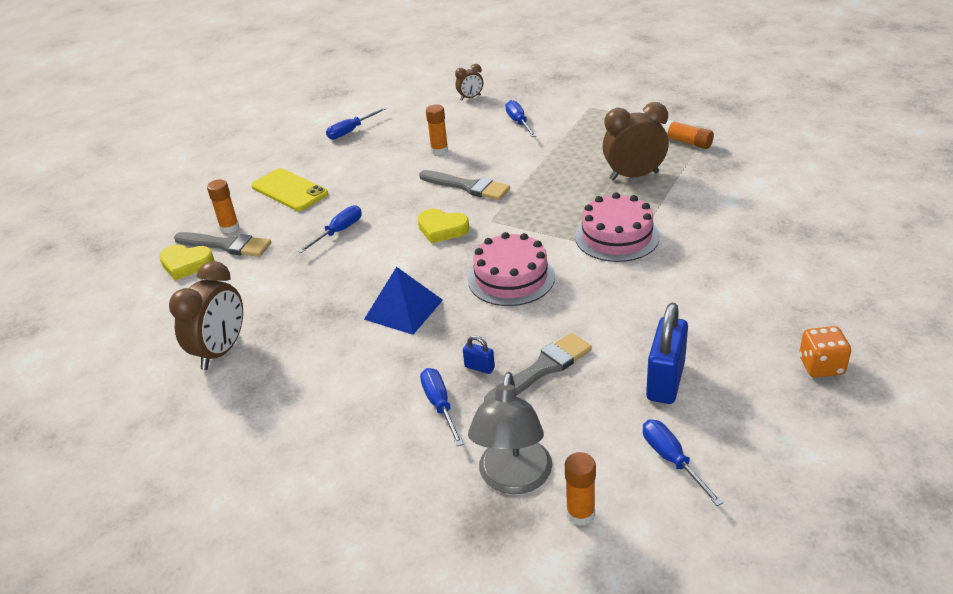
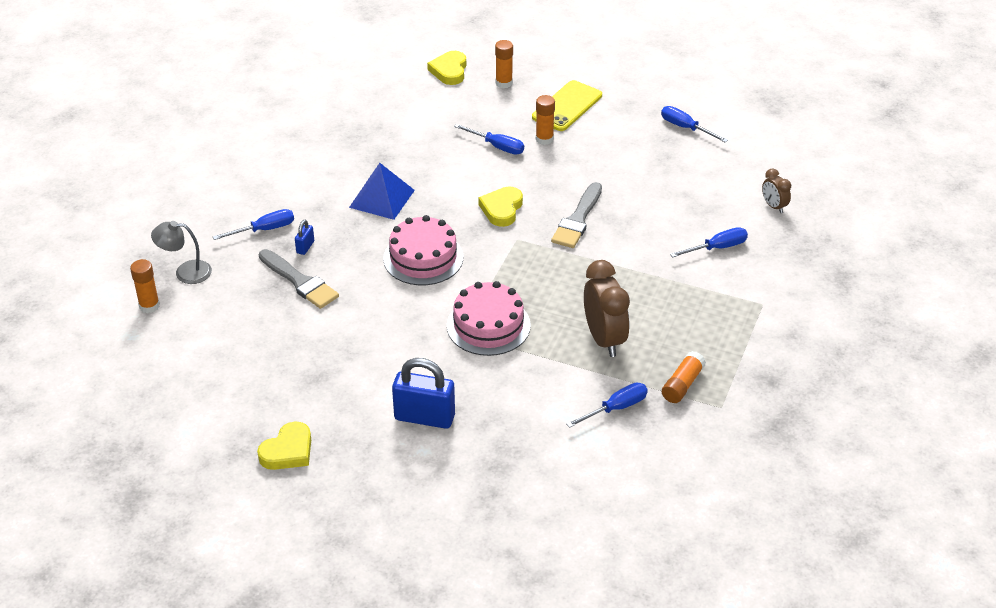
camera: 80 degrees right, 5 degrees up
(221, 351) = (336, 112): brown clock -> none
(227, 245) = (476, 87): grey brush -> none
(439, 150) = (650, 194): orange glue stick -> orange glue stick (544, 139)
(513, 479) = (185, 272): grey lamp -> grey lamp, size x0.66
(665, 381) = (278, 353): blue padlock -> blue padlock (424, 417)
(672, 460) = (192, 353): blue screwdriver -> blue screwdriver (616, 408)
(821, 366) = (288, 451): orange dice -> yellow heart

